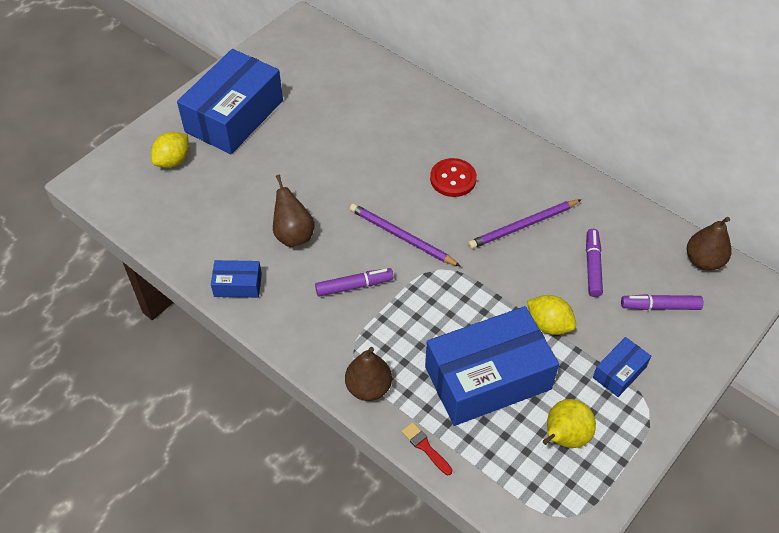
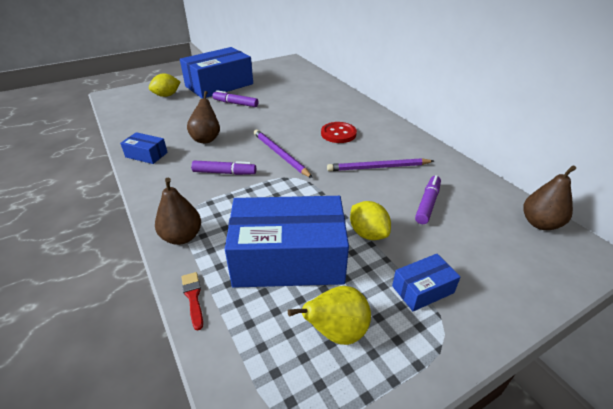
camera: 20 degrees right, 15 degrees down
(660, 306) = (485, 246): purple marker -> purple marker (235, 103)

